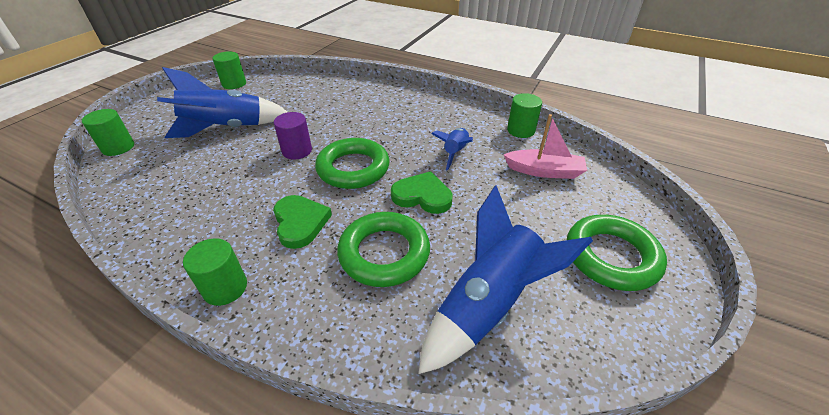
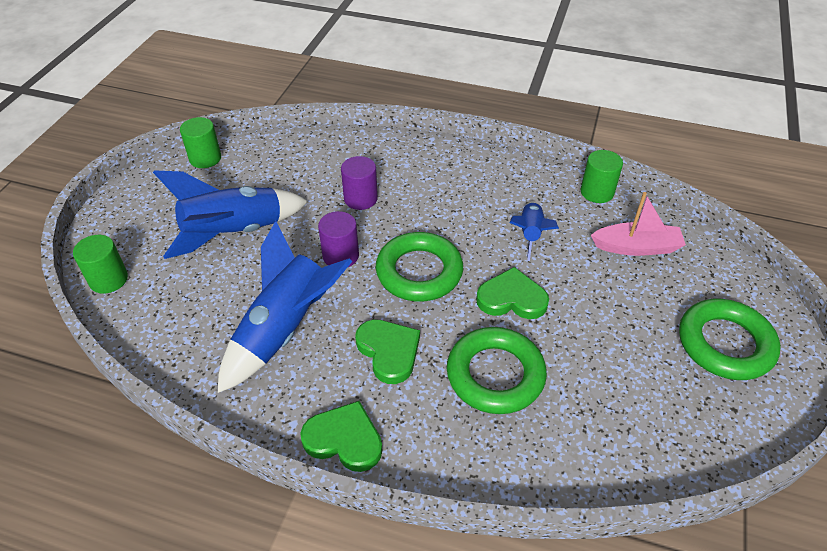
camera: 10 degrees left, 5 degrees up
(225, 288) = (344, 439): green cylinder -> green heart
(331, 117) = (360, 199): none -> purple cylinder
(488, 304) = (617, 415): blue rocket -> blue rocket (285, 330)

